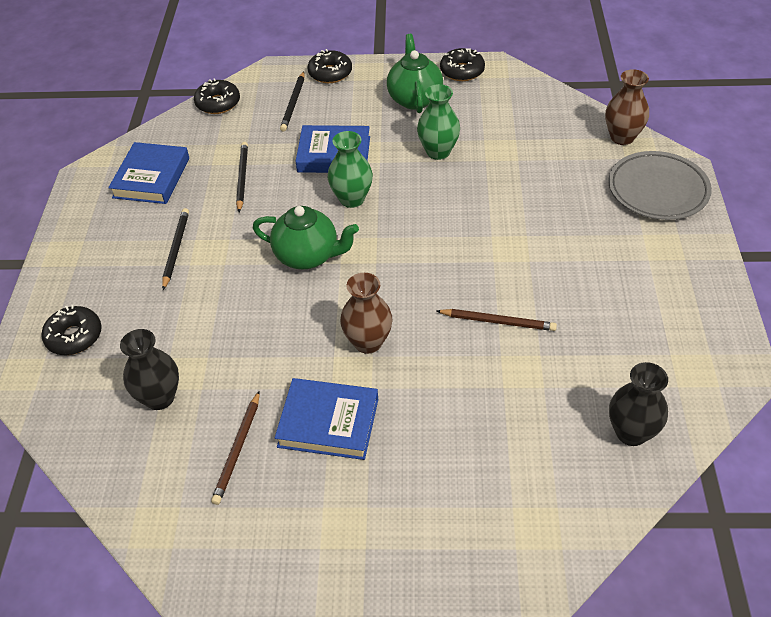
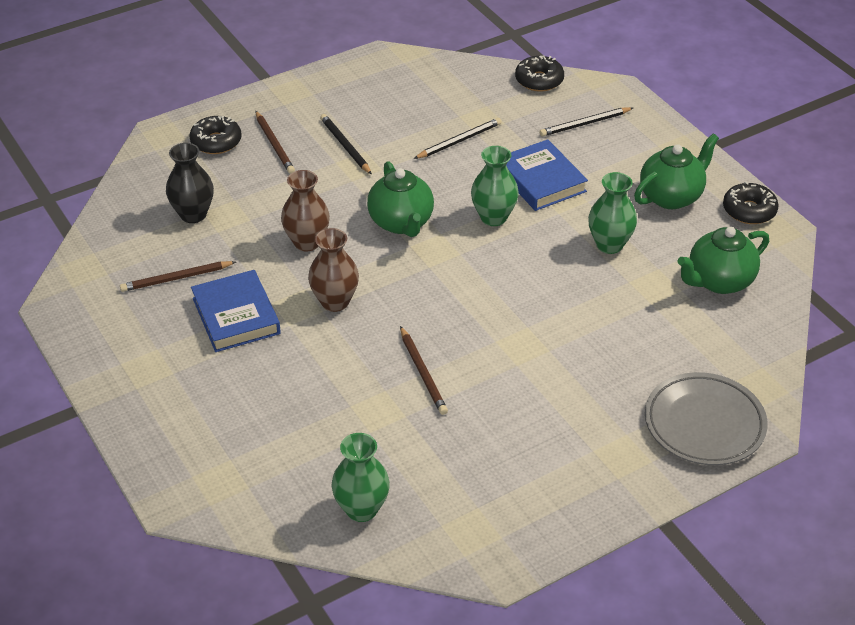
camera: 55 degrees right, 5 degrees down
(123, 295) = (274, 144): none -> brown pencil
(151, 178) = (412, 92): blue book -> none
(176, 249) = (345, 146): black pencil -> black pencil turned 90 degrees counterclockwise
(330, 73) = (651, 126): black donut -> none
(521, 117) = (718, 281): none -> green teapot
(622, 137) = (763, 368): brown vase -> brown vase (307, 242)
(631, 432) = (361, 509): black vase -> green vase

